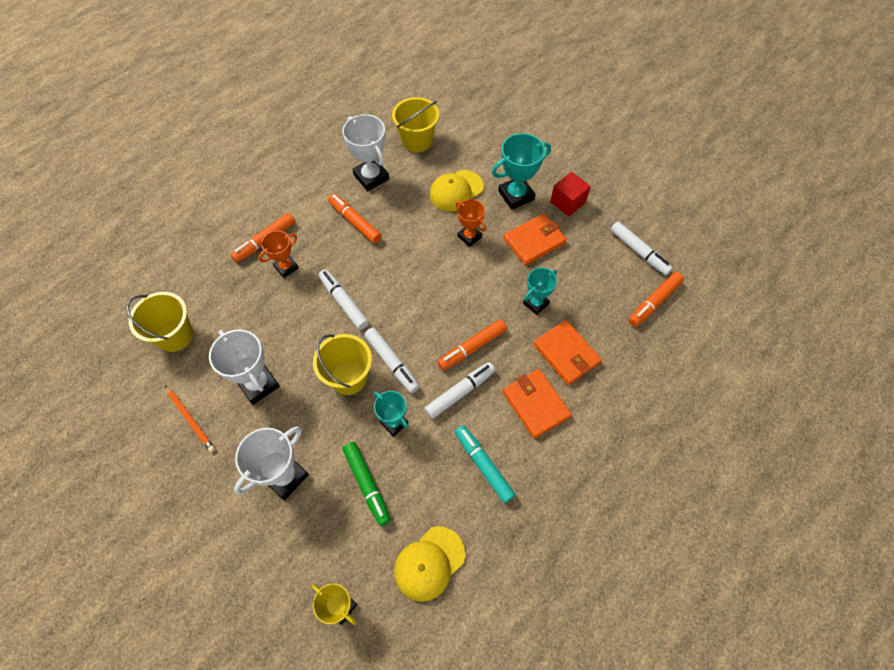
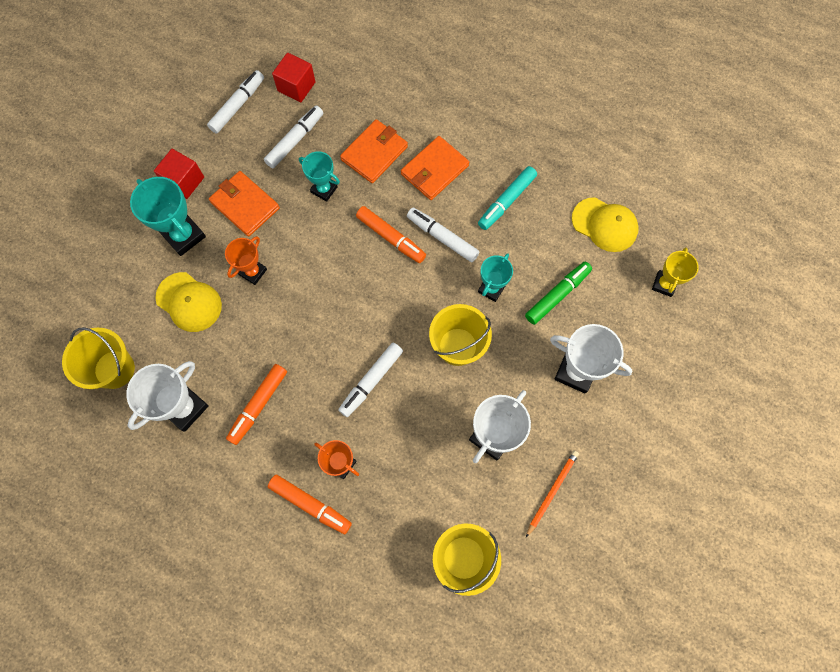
camera: 105 degrees left, 10 degrees up
(392, 363) = (429, 309): white marker -> white marker (295, 140)
(654, 302) = (296, 86): orange marker -> red cube

